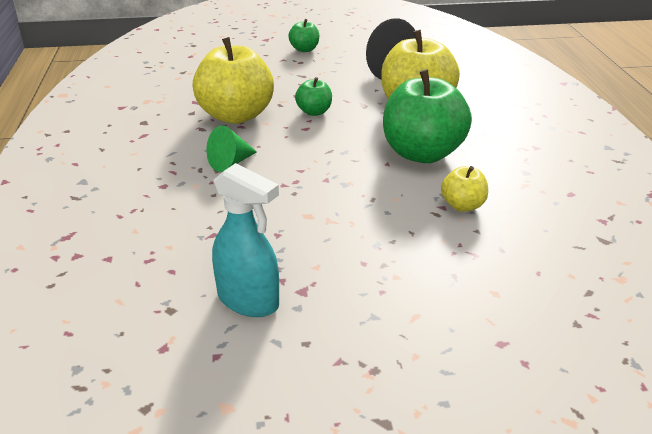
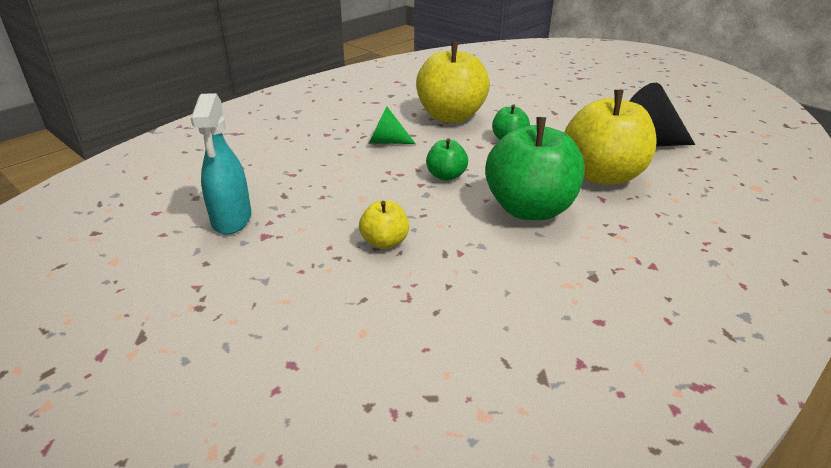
camera: 50 degrees right, 0 degrees up
(304, 49) = (596, 96): green apple -> green apple (446, 176)
(462, 205) = (477, 262): yellow apple -> yellow apple (384, 242)

